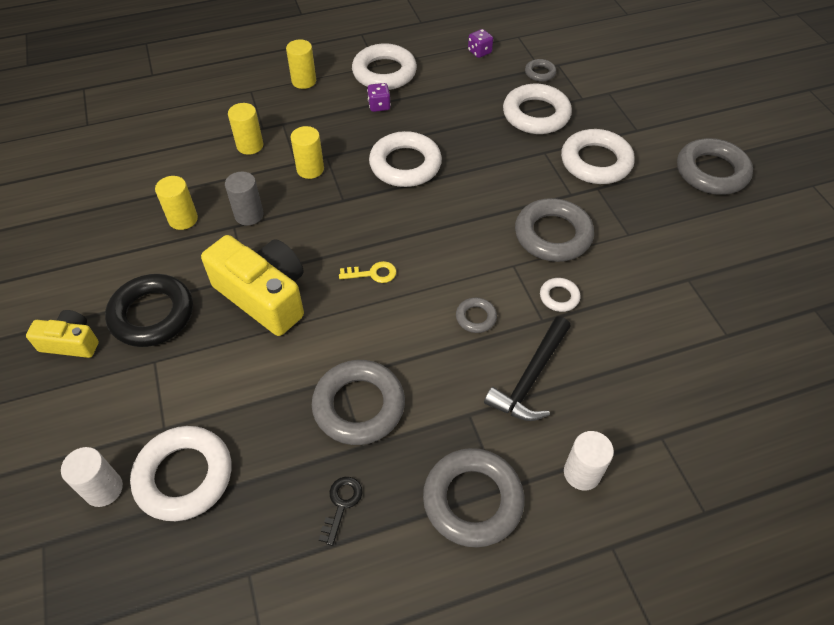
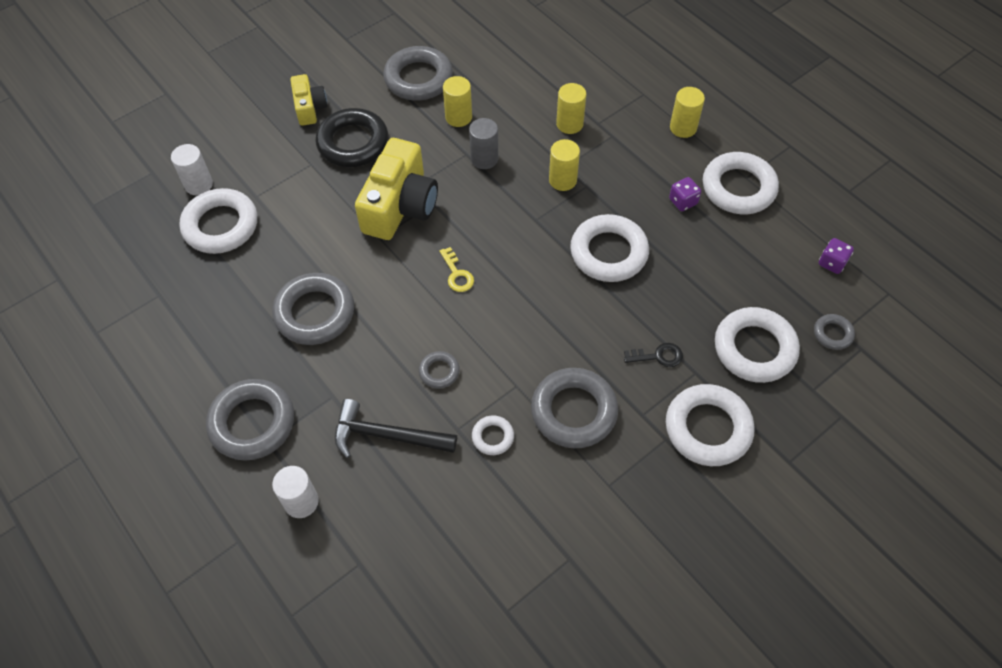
camera: 70 degrees right, 5 degrees up
(341, 504) = (224, 332): black key -> black key (658, 356)
(711, 172) = (759, 561): grey ring -> grey ring (418, 78)

